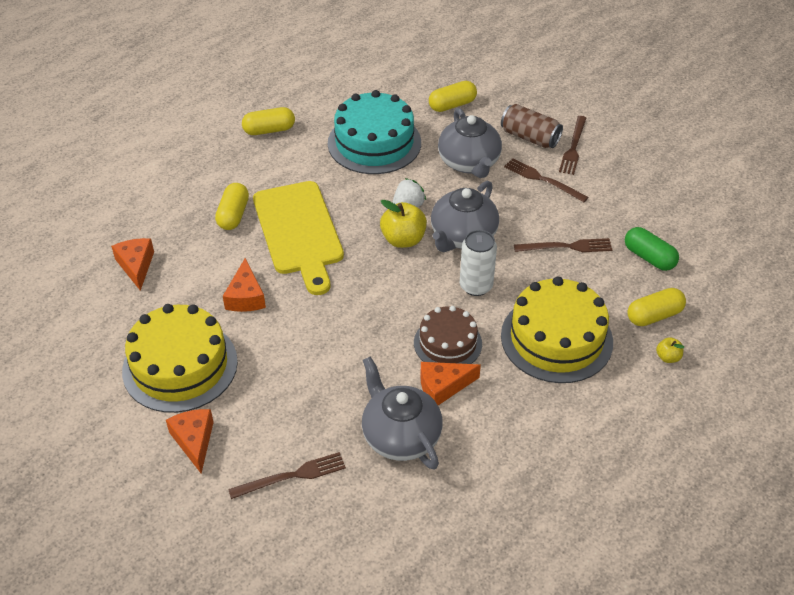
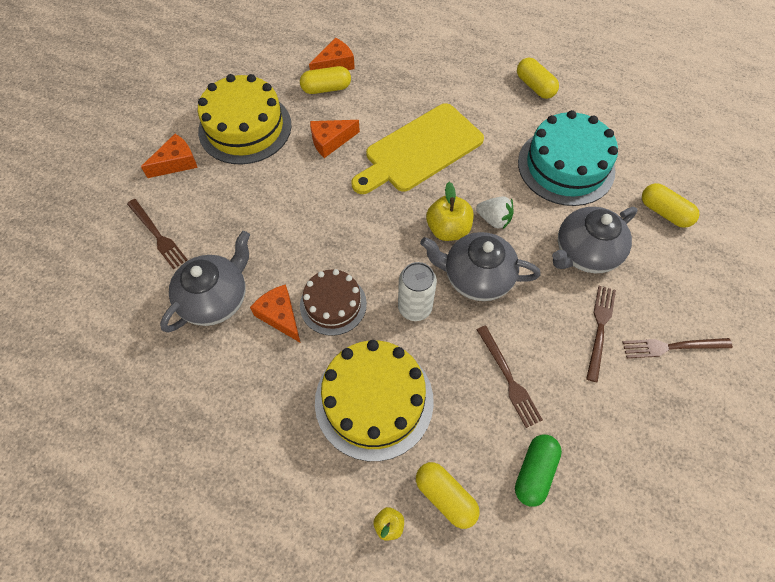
camera: 70 degrees right, 15 degrees up
(233, 215) = (418, 100): yellow capsule -> yellow capsule (326, 88)
(530, 137) = (660, 298): brown can -> none

